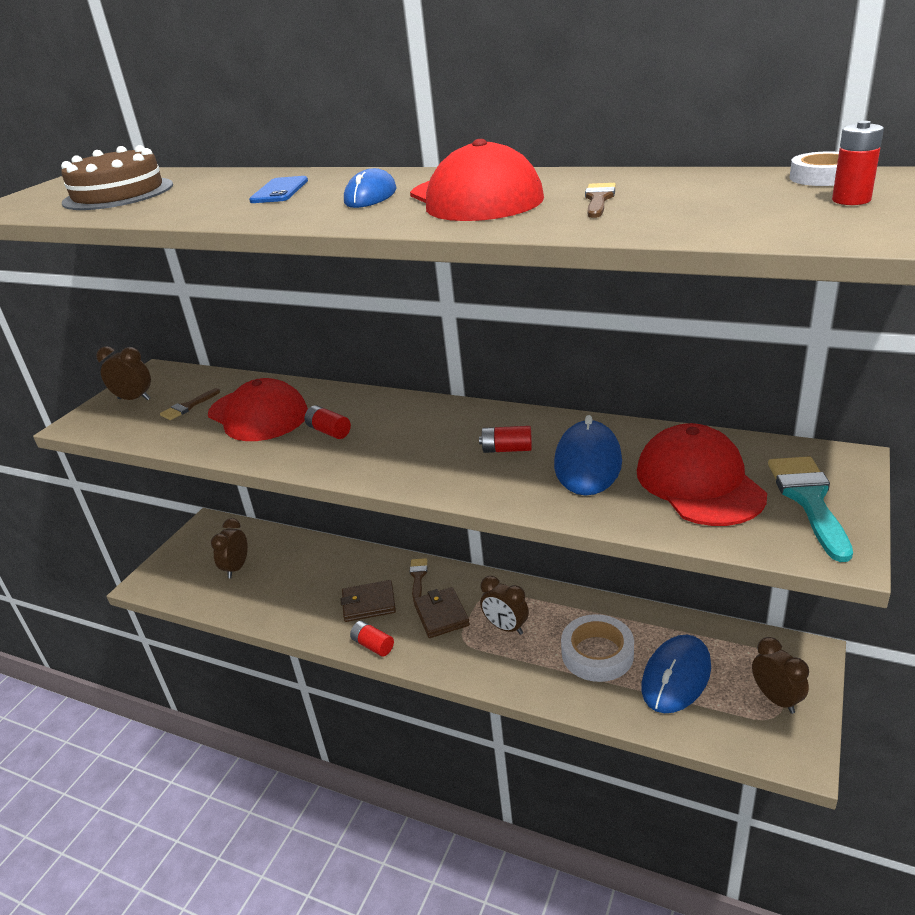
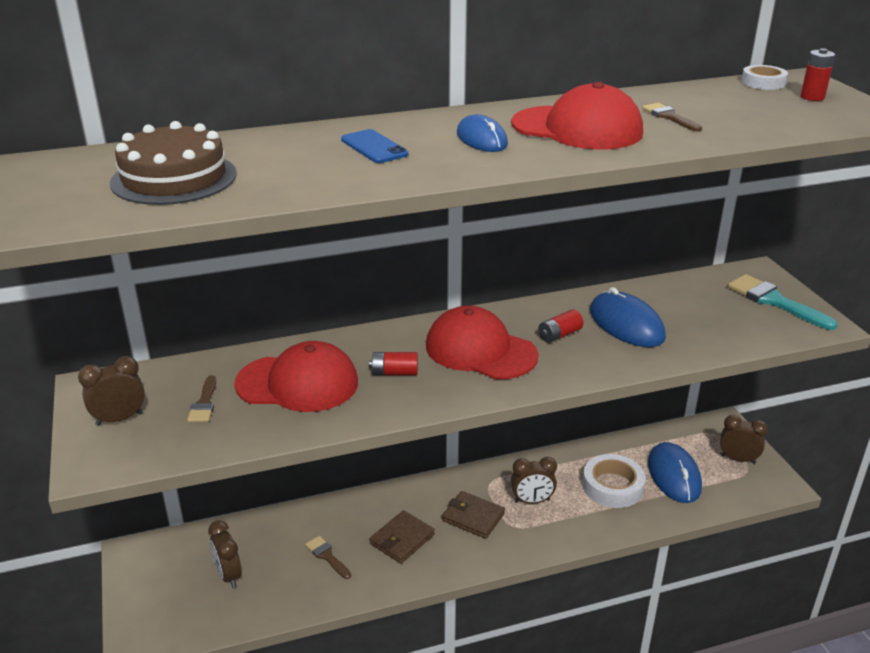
camera: 45 degrees left, 0 degrees up
(373, 645) = (448, 568): red battery -> none
(418, 576) = (416, 498): brown brush -> brown brush (327, 556)
(699, 482) = (707, 312): red cap -> red cap (480, 350)

